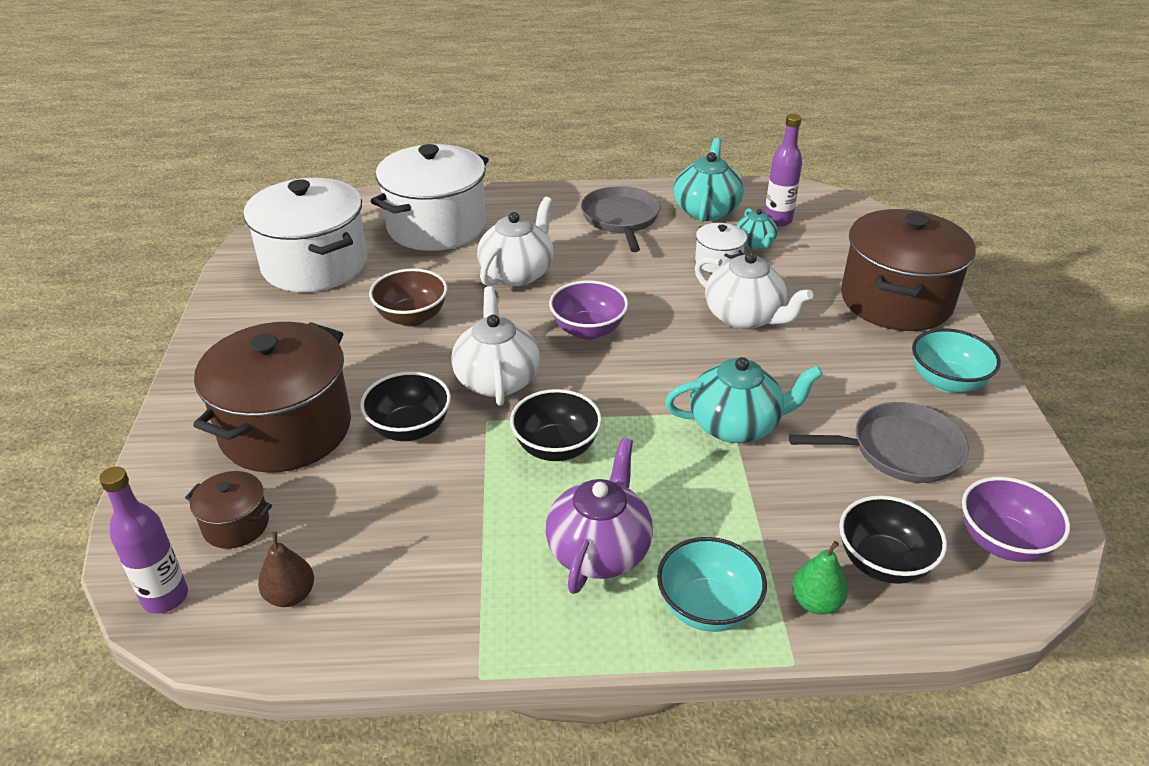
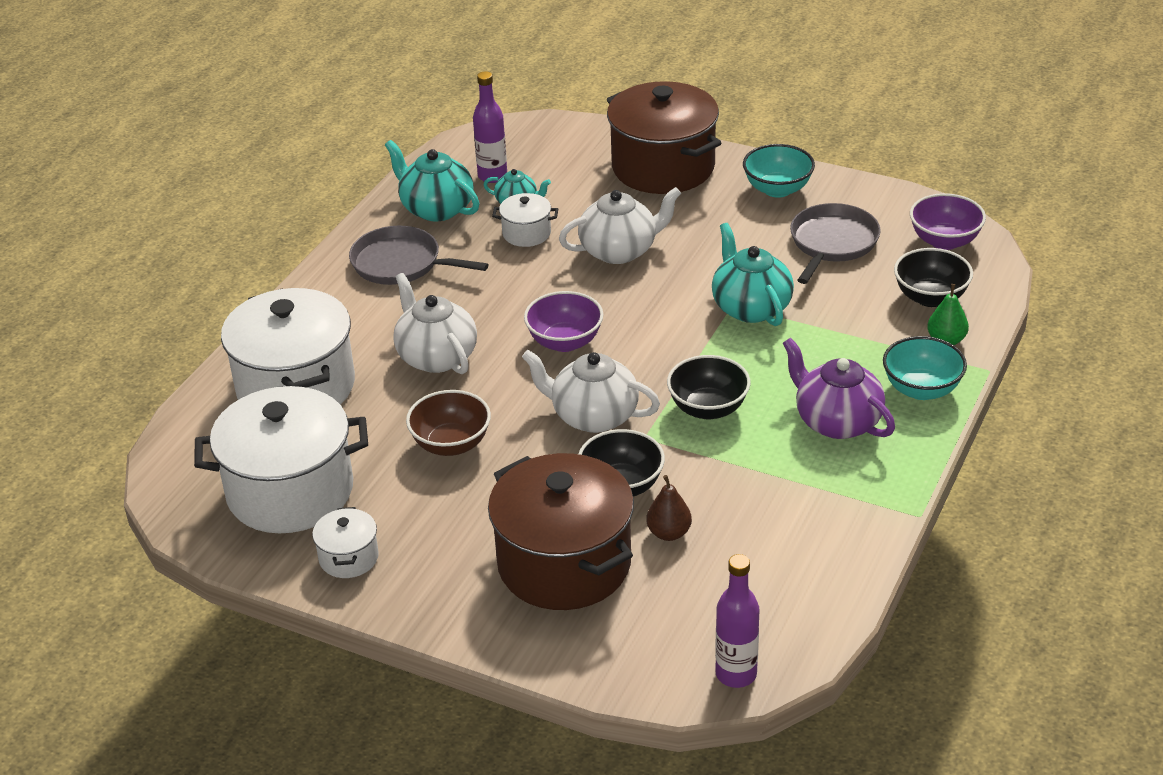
camera: 60 degrees left, 0 degrees up
(236, 525) = (674, 618): brown pot -> none
(250, 315) = (349, 558): none -> white pot
(290, 595) = (780, 598): brown pear -> brown pear (669, 533)
(736, 425) = (750, 307): turquoise teapot -> turquoise teapot turned 45 degrees counterclockwise

